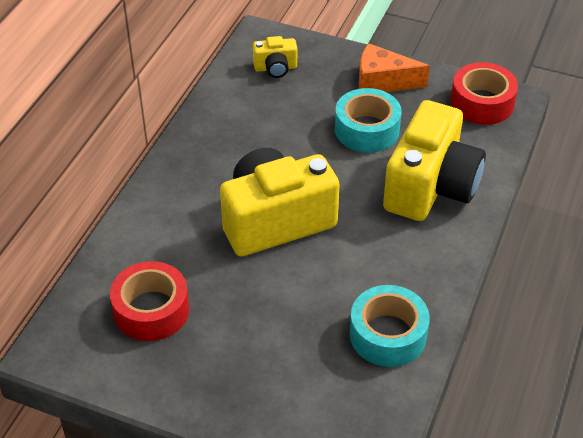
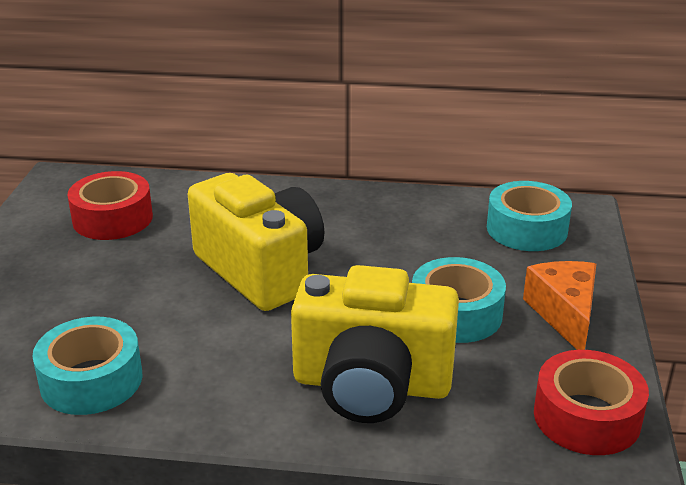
camera: 75 degrees right, 15 degrees down
(275, 68) = (526, 229): yellow camera -> turquoise tape

